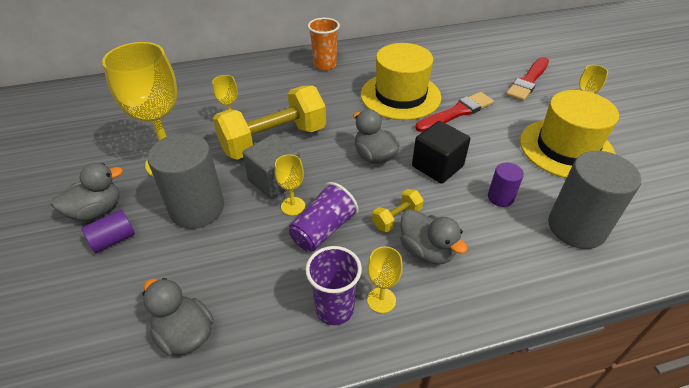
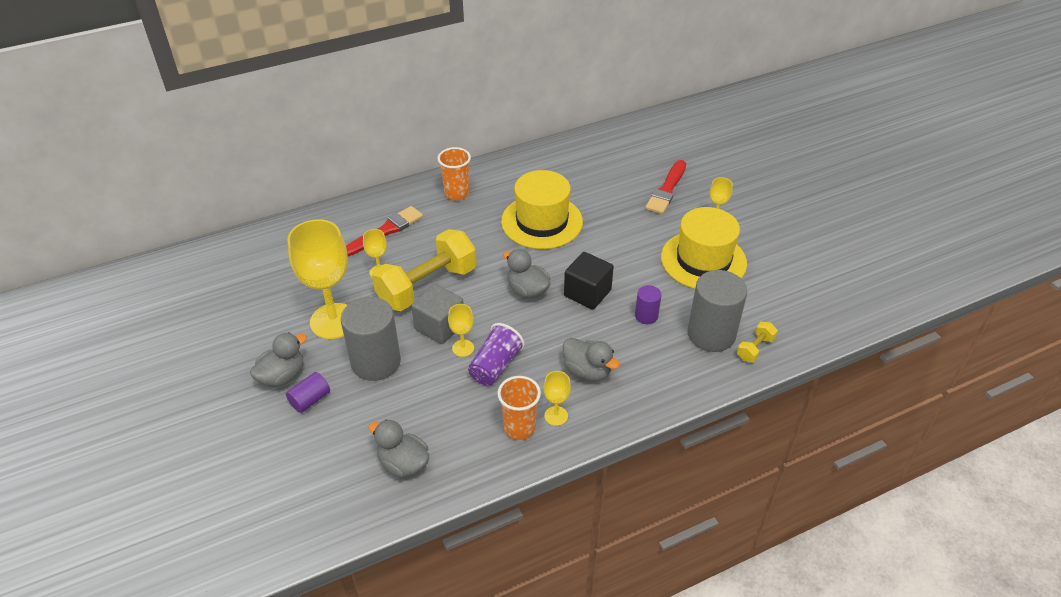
camera: 10 degrees left, 0 degrees up
(334, 309) = (519, 428): purple cup -> orange cup
(397, 218) = (558, 346): yellow dumbbell -> yellow dumbbell (755, 349)
(456, 112) = (599, 234): red brush -> red brush (385, 231)

